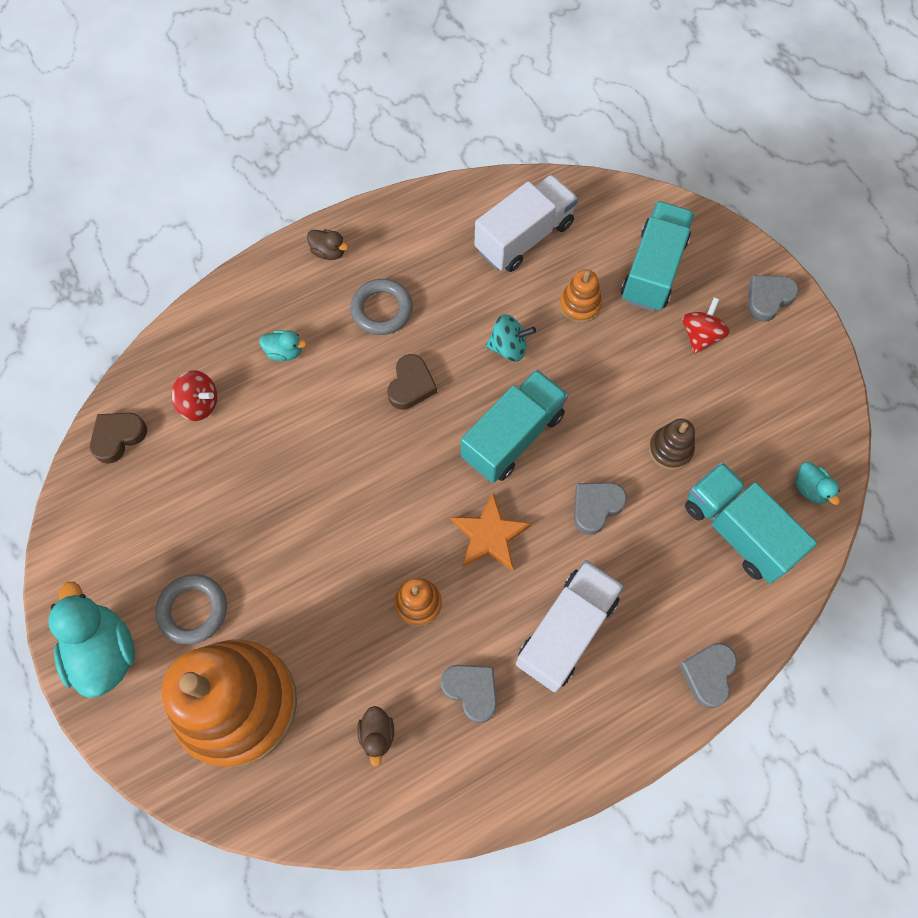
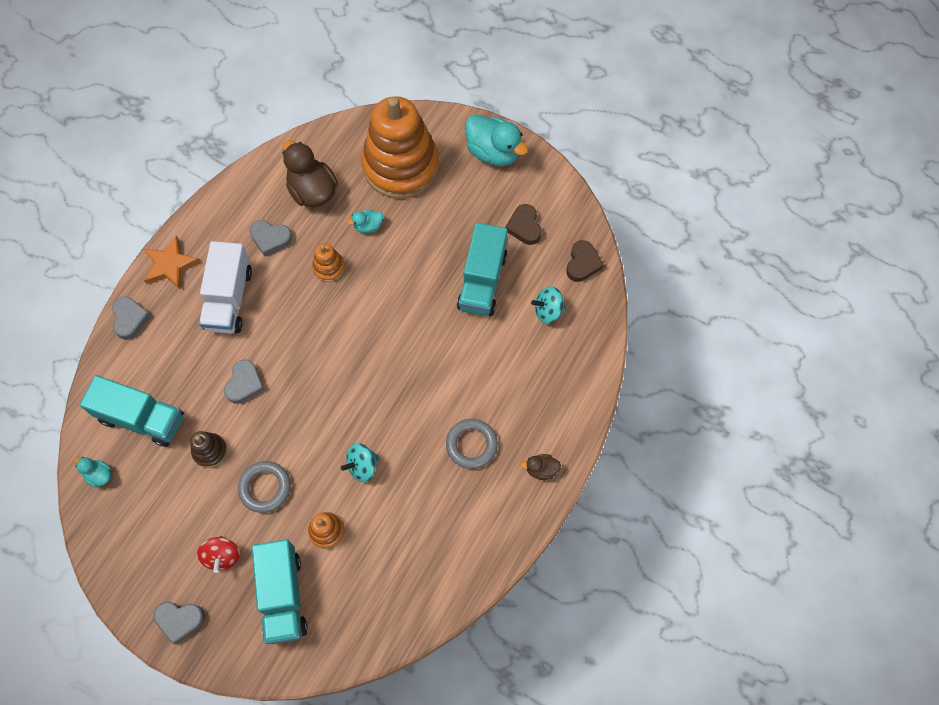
camera: 150 degrees right, 0 degrees up
(193, 610) = (460, 196): grey ring -> grey ring (265, 488)
(199, 404) = (548, 311): red spinning top -> turquoise spinning top
(284, 352) = (518, 376): turquoise duck -> turquoise duck (368, 226)
(377, 735) = (312, 191): brown duck -> brown duck, size x2.04
(411, 385) = (415, 400): brown heart -> brown heart (524, 227)
(489, 535) = (306, 329): orange star -> orange star (170, 265)
(513, 436) = (325, 402): turquoise truck -> turquoise truck (482, 281)
(524, 237) = (400, 568): white truck -> none
(768, 299) = (180, 620): grey heart -> grey heart turned 75 degrees clockwise

